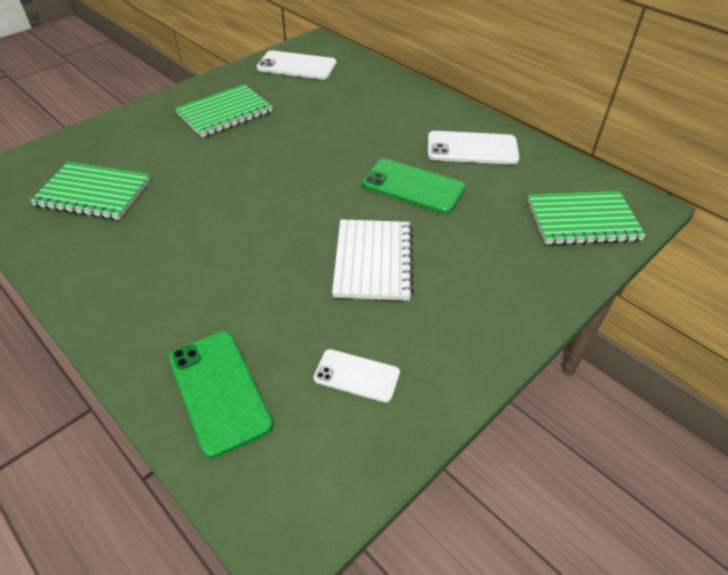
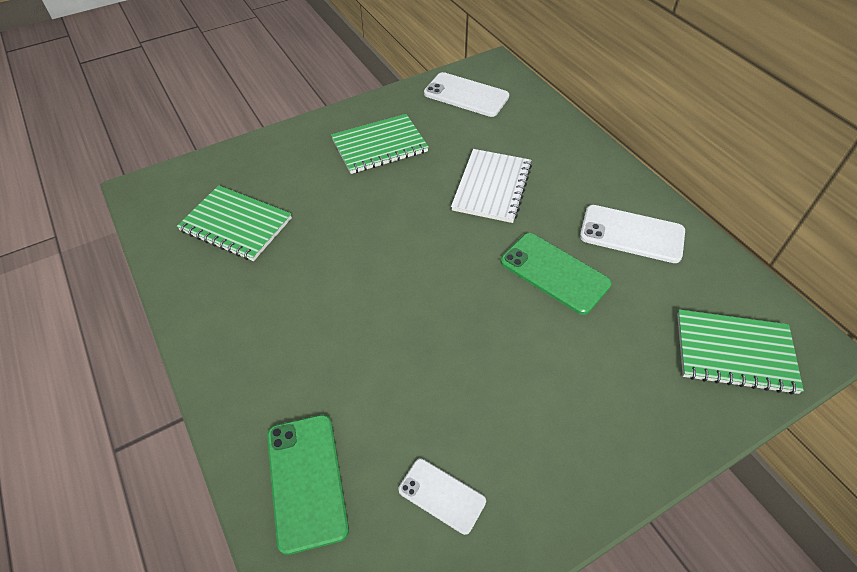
camera: 15 degrees right, 5 degrees up
(373, 261) = (489, 360): white notebook -> white notebook (491, 187)

